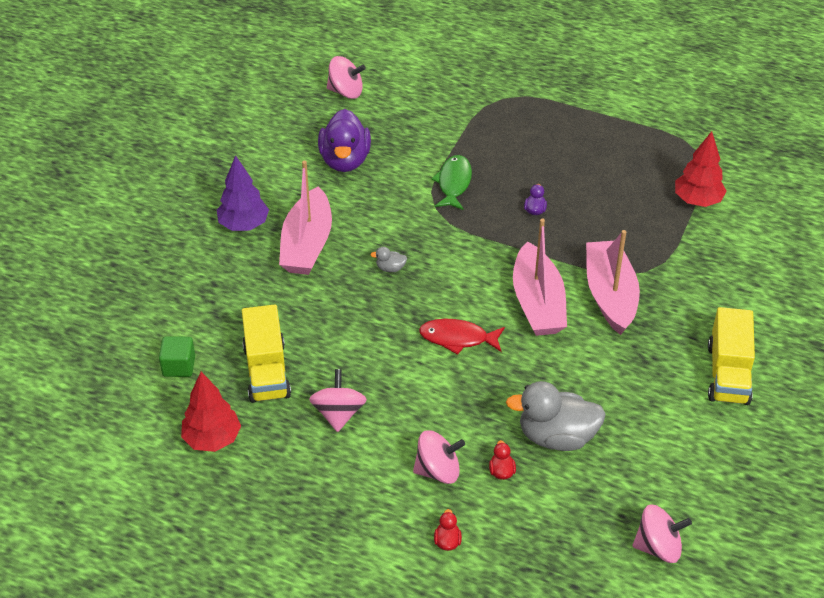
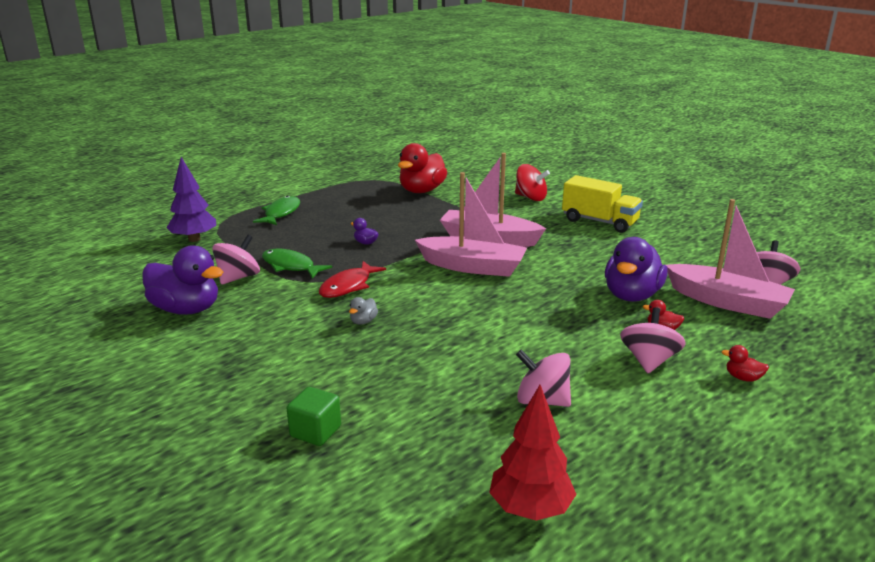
camera: 65 degrees left, 20 degrees down
(179, 366) = (382, 508): green cube -> green cube (315, 431)
(244, 225) = (196, 394): purple tree -> purple tree (194, 239)
(266, 371) = (444, 435): yellow truck -> none
(307, 244) = (277, 360): pink boat -> pink boat (726, 302)
(346, 91) = (93, 286): pink spinning top -> pink spinning top (238, 277)
(457, 338) = (485, 310): red fish -> red fish (348, 286)
(556, 125) = (281, 213): none -> green fish
(556, 436) = (631, 295): grey duck -> purple duck
(697, 201) = (422, 191): red tree -> red duck
(752, 296) = (530, 198): none -> red spinning top

